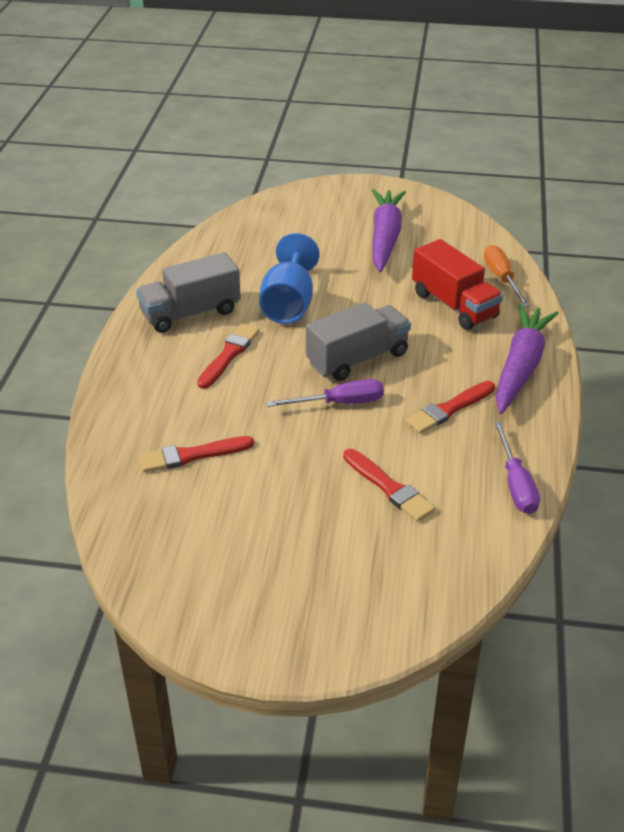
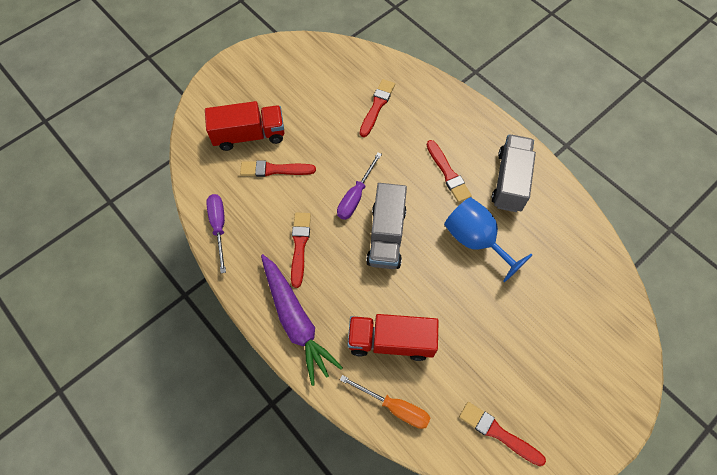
camera: 130 degrees right, 25 degrees up
(371, 544) = (249, 135): none -> red truck
(385, 238) = (514, 371): purple carrot -> none
(444, 227) = (498, 433): none -> red brush
(515, 484) = (219, 227): purple screwdriver -> purple screwdriver turned 45 degrees clockwise

